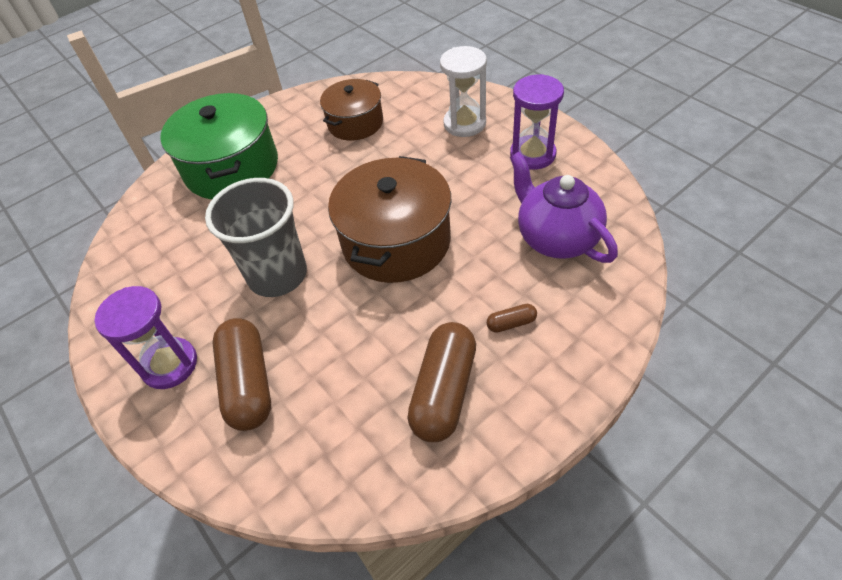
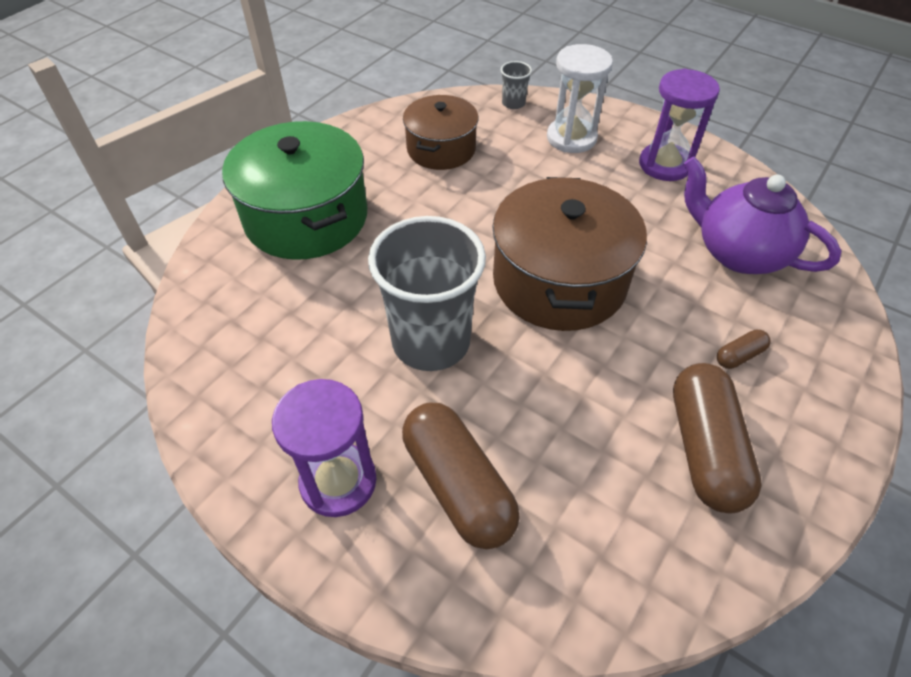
camera: 20 degrees left, 0 degrees up
(431, 89) = (513, 103): none -> grey cup

